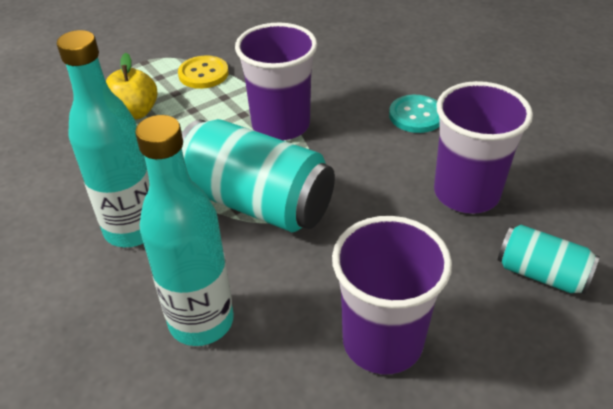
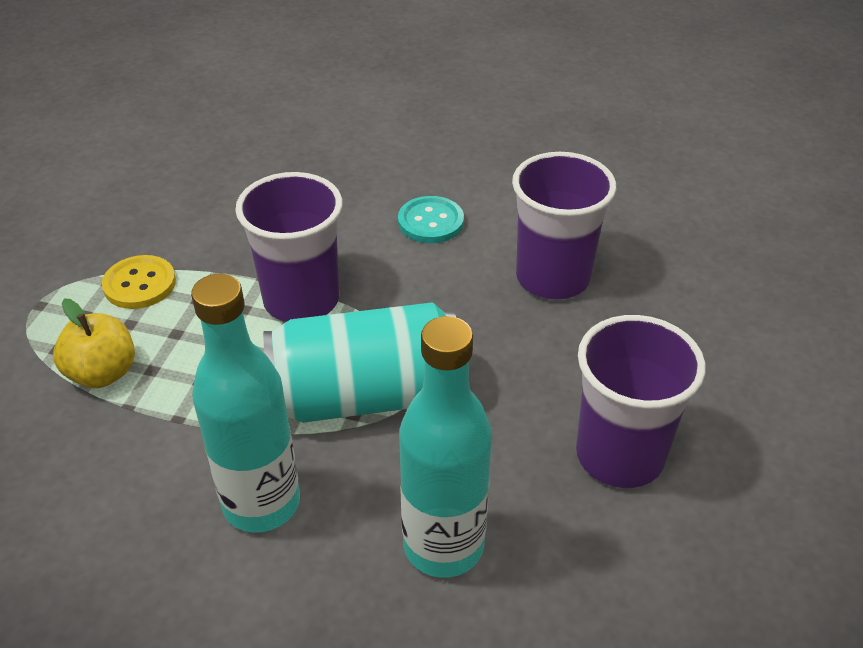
camera: 40 degrees left, 0 degrees up
(541, 274) = (680, 318): turquoise can -> none

